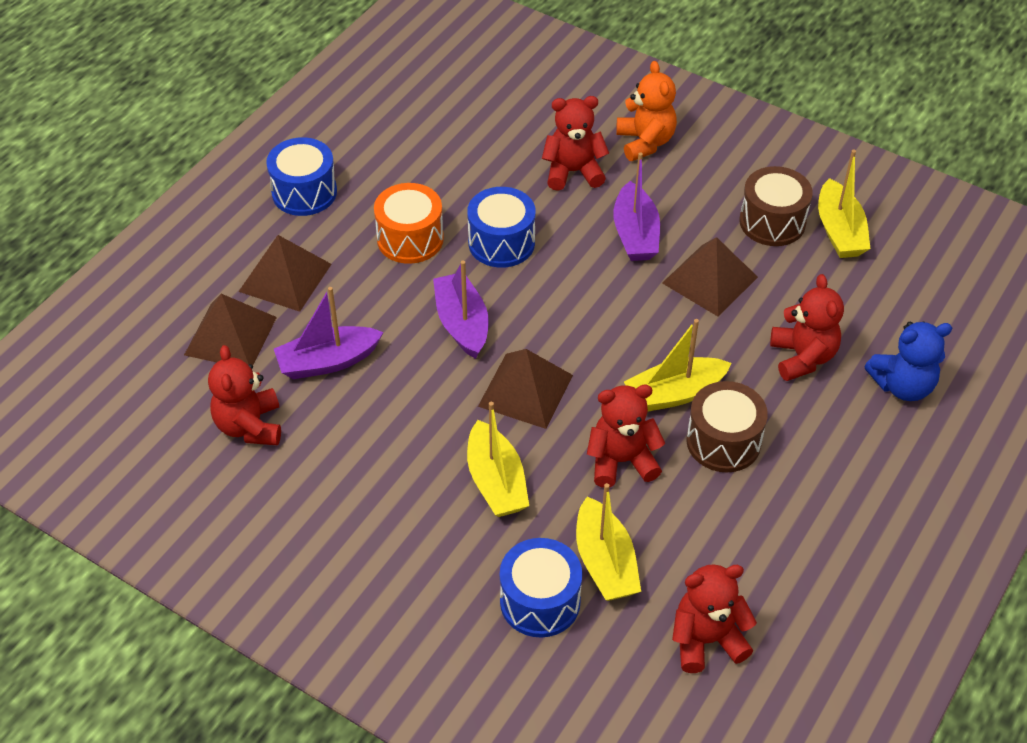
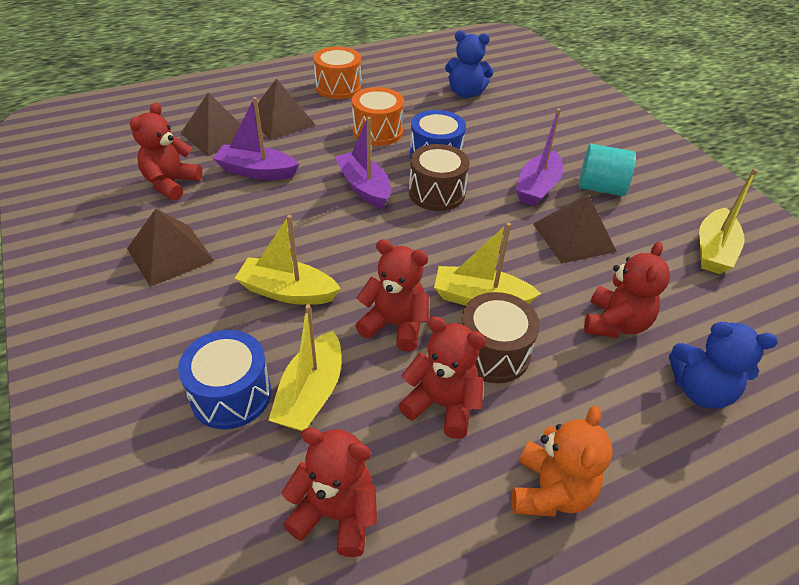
camera: 30 degrees right, 5 degrees down
(304, 192) = (338, 87): blue drum -> orange drum
(461, 130) = (465, 93): none -> blue teddy bear
(462, 323) = (364, 187): purple boat -> purple boat turned 45 degrees counterclockwise
(496, 482) = (287, 292): yellow boat -> yellow boat turned 90 degrees clockwise
(525, 390) = (367, 244): brown pyramid -> brown pyramid (170, 254)
(573, 172) = (522, 138): red teddy bear -> red teddy bear (442, 404)
(645, 142) = (589, 141): orange teddy bear -> orange teddy bear (550, 491)
(695, 203) = (600, 188): none -> turquoise cylinder
(772, 222) = (656, 222): brown drum -> brown drum (436, 193)

